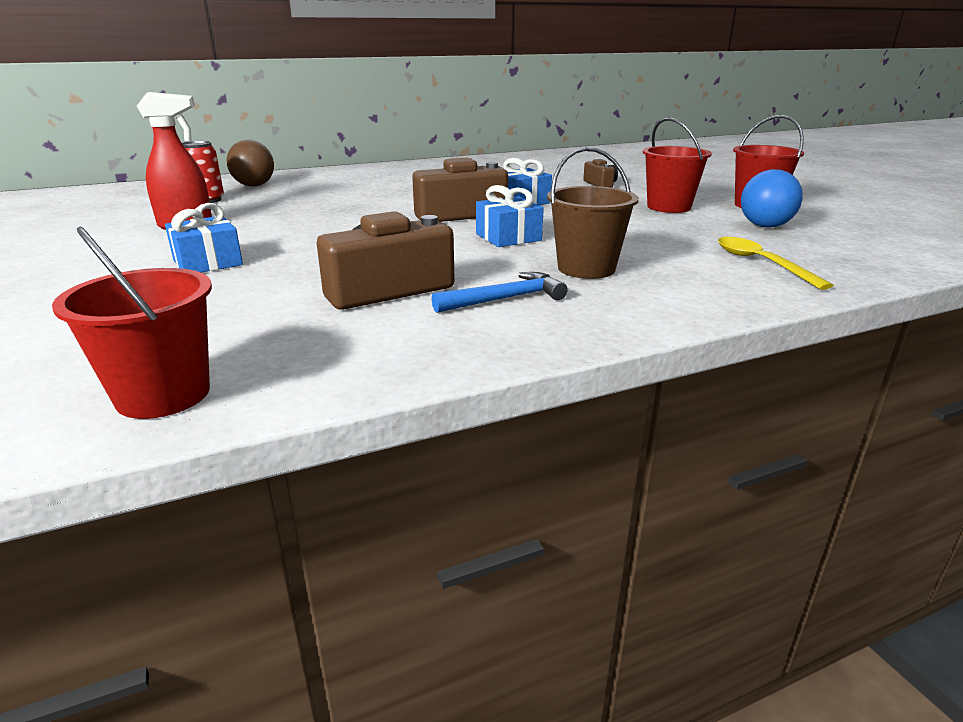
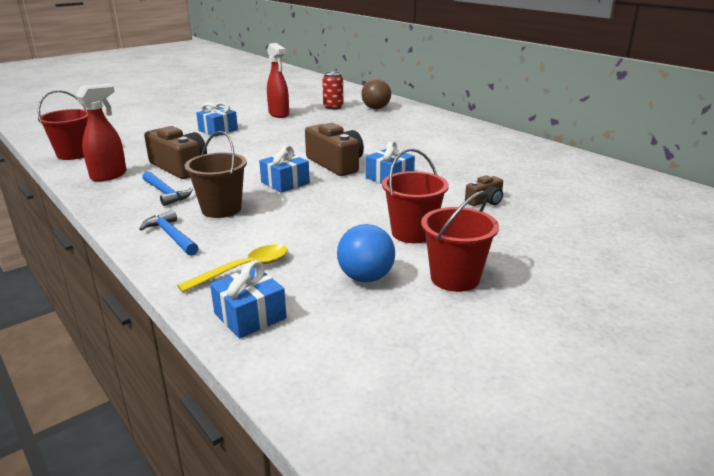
camera: 75 degrees right, 0 degrees up
(375, 345) = (109, 175): none -> red spray bottle
(672, 295) = (171, 236): none -> blue hammer
(859, 264) = (250, 316): none -> blue gift

